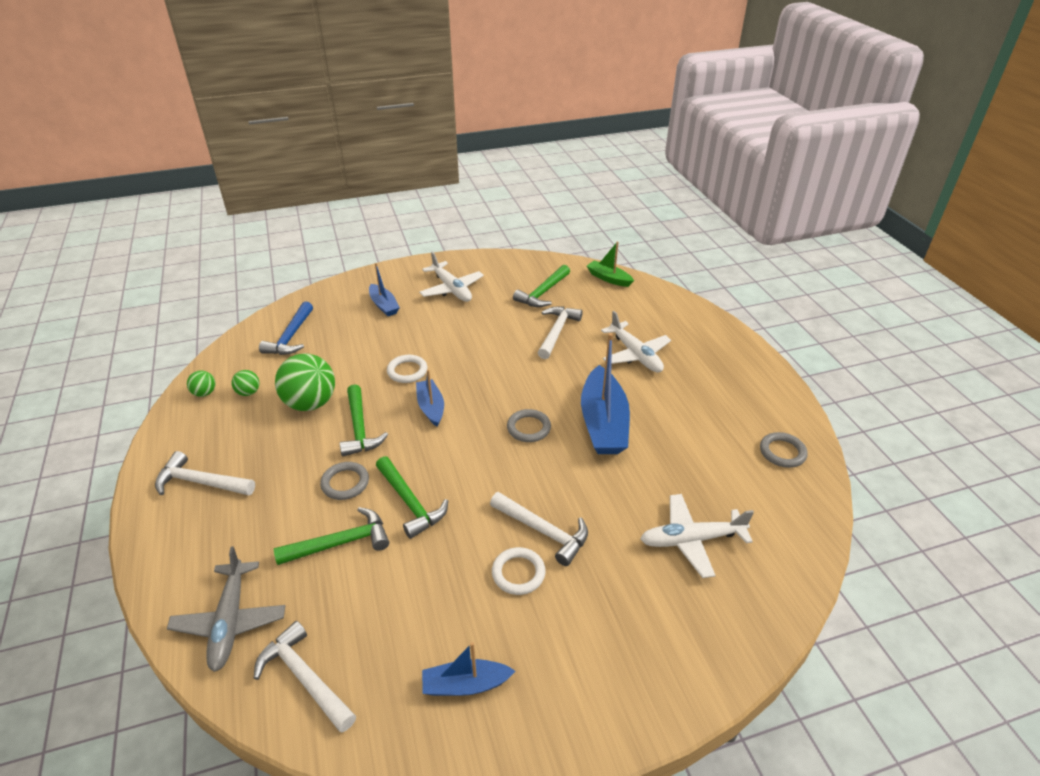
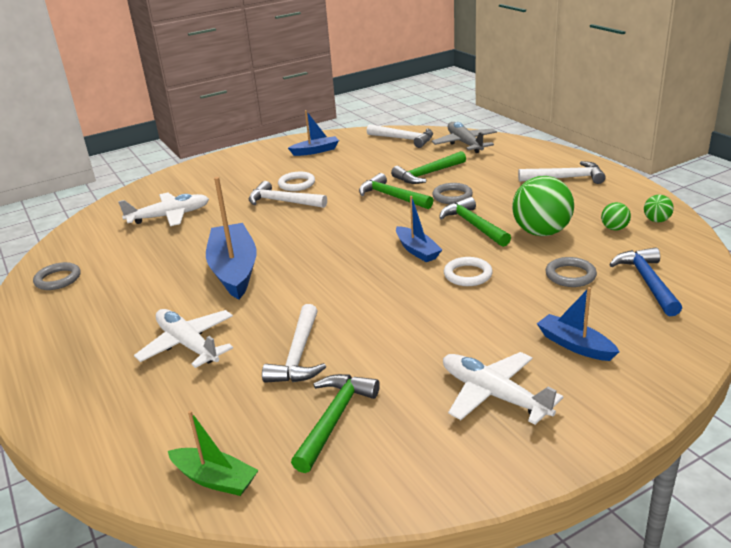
camera: 170 degrees right, 10 degrees down
(528, 428) = (310, 253): grey ring -> grey ring (570, 275)

